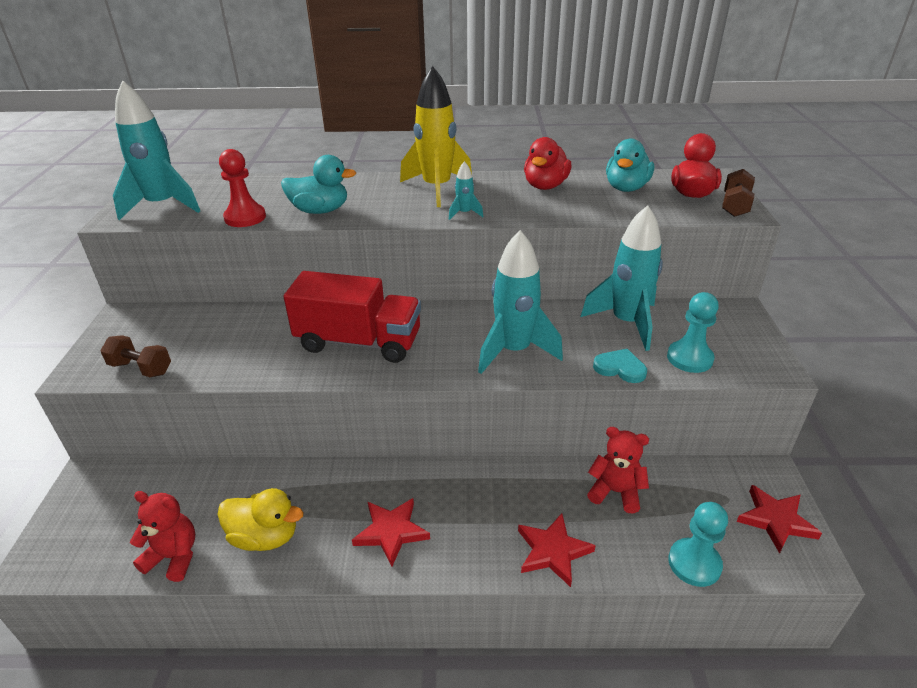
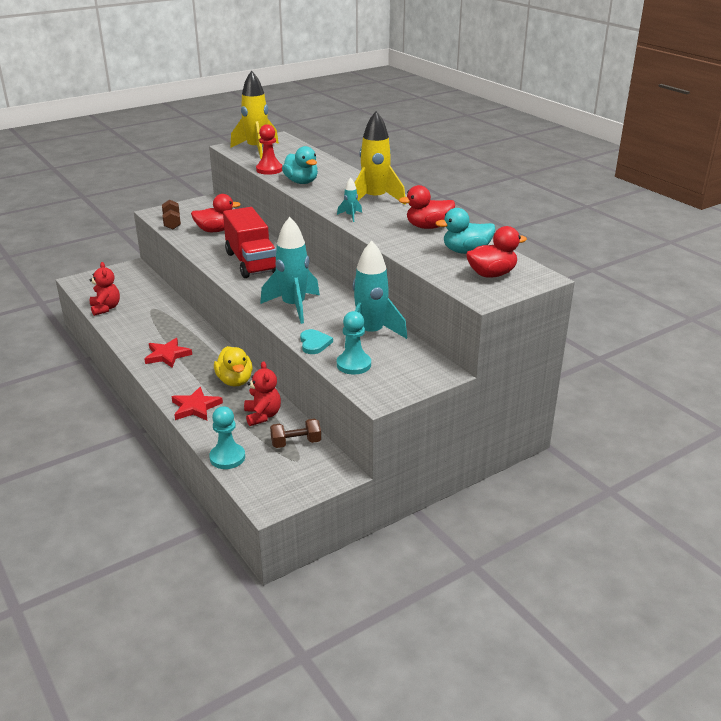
camera: 55 degrees right, 5 degrees down
(162, 206) = (256, 149): turquoise rocket -> yellow rocket
(225, 339) = (215, 230): none -> red duck
(265, 537) = (135, 324): yellow duck -> yellow duck (235, 381)
(735, 206) = (492, 292): brown dumbbell -> brown dumbbell (296, 443)
(775, 520) = (294, 482): red star -> none

